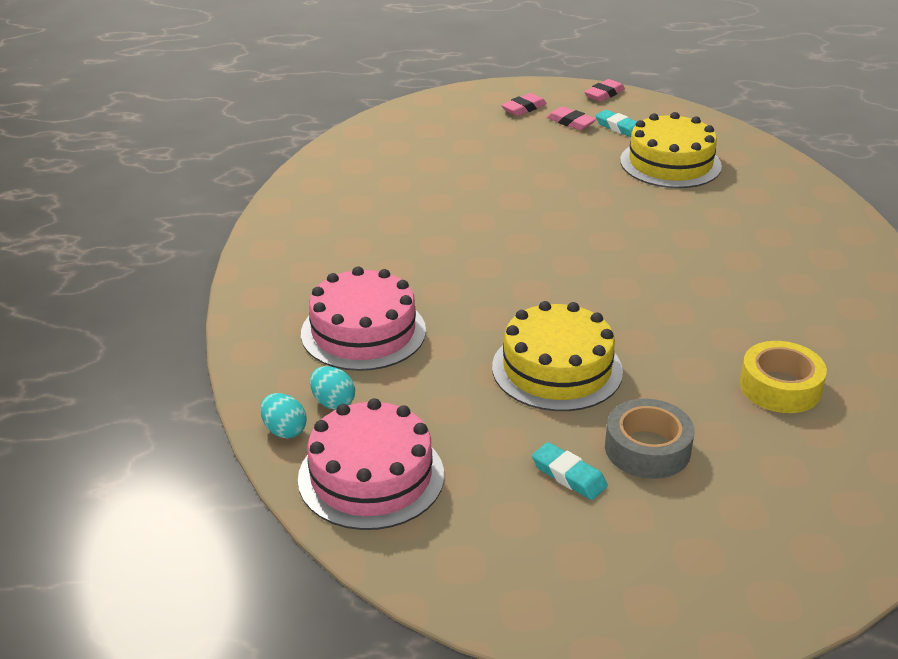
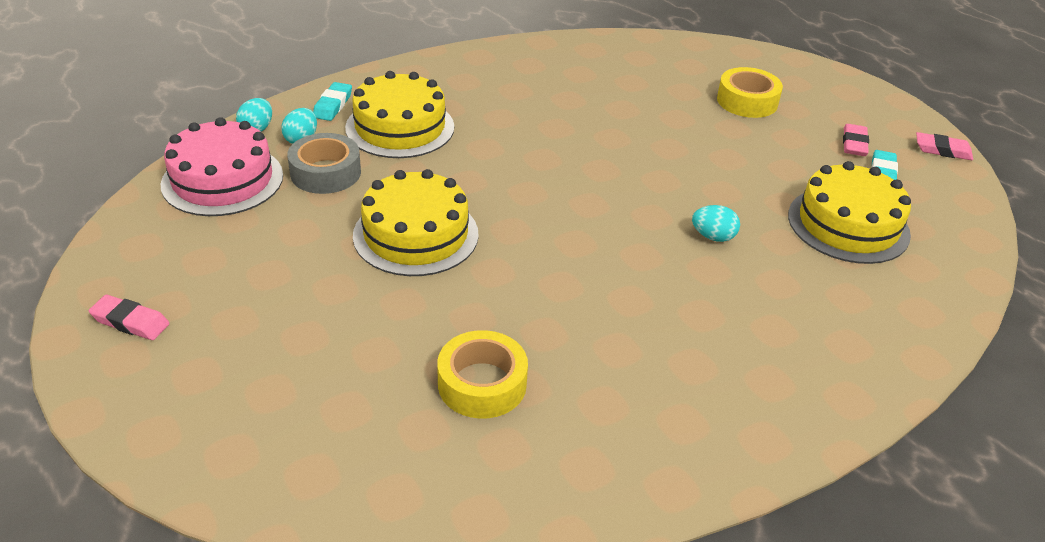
camera: 60 degrees right, 5 degrees up
(363, 332) = (400, 127): pink cake -> yellow cake
(474, 142) = (747, 101): none -> yellow tape
(524, 108) = (846, 111): pink eraser -> pink eraser (130, 322)
(568, 475) = (270, 275): turquoise eraser -> turquoise eraser (333, 105)
(647, 449) = (330, 313): grey tape -> grey tape (325, 173)
(651, 222) = (713, 237): none -> turquoise egg

